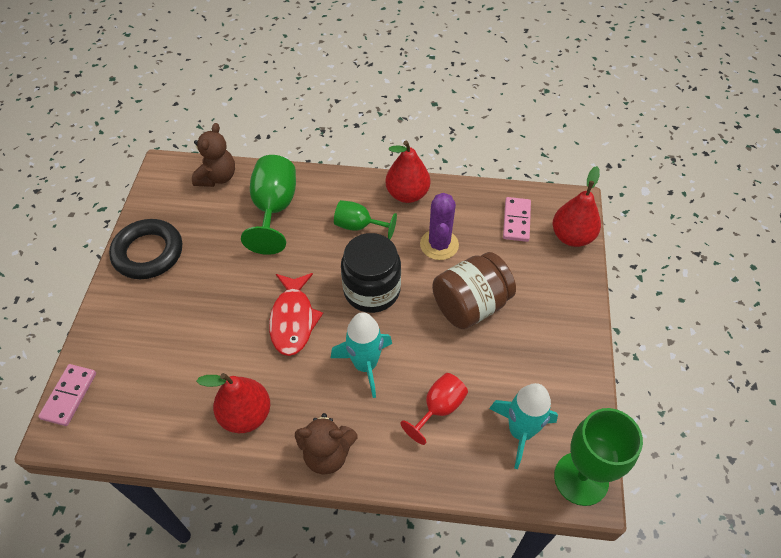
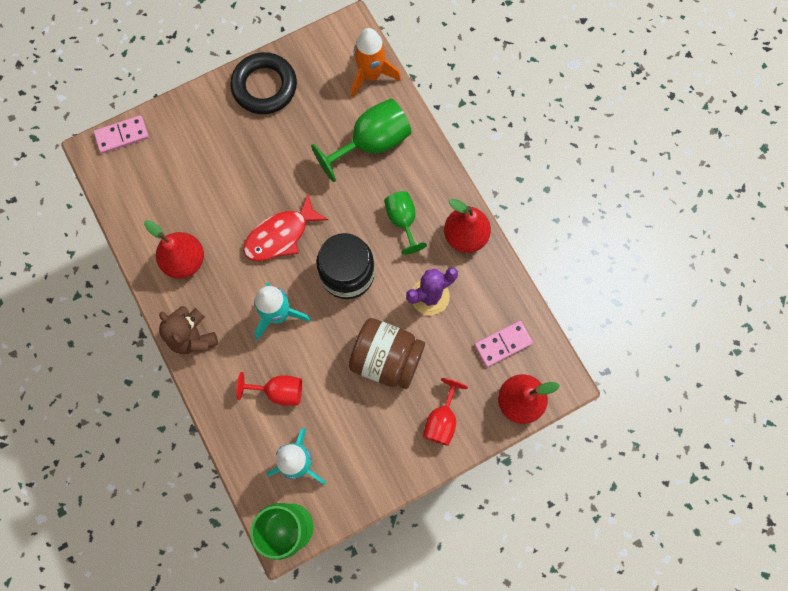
camera: 55 degrees right, 20 degrees up
(217, 177) = (371, 75): brown teddy bear -> orange rocket
(553, 297) = (442, 420): none -> red goblet

